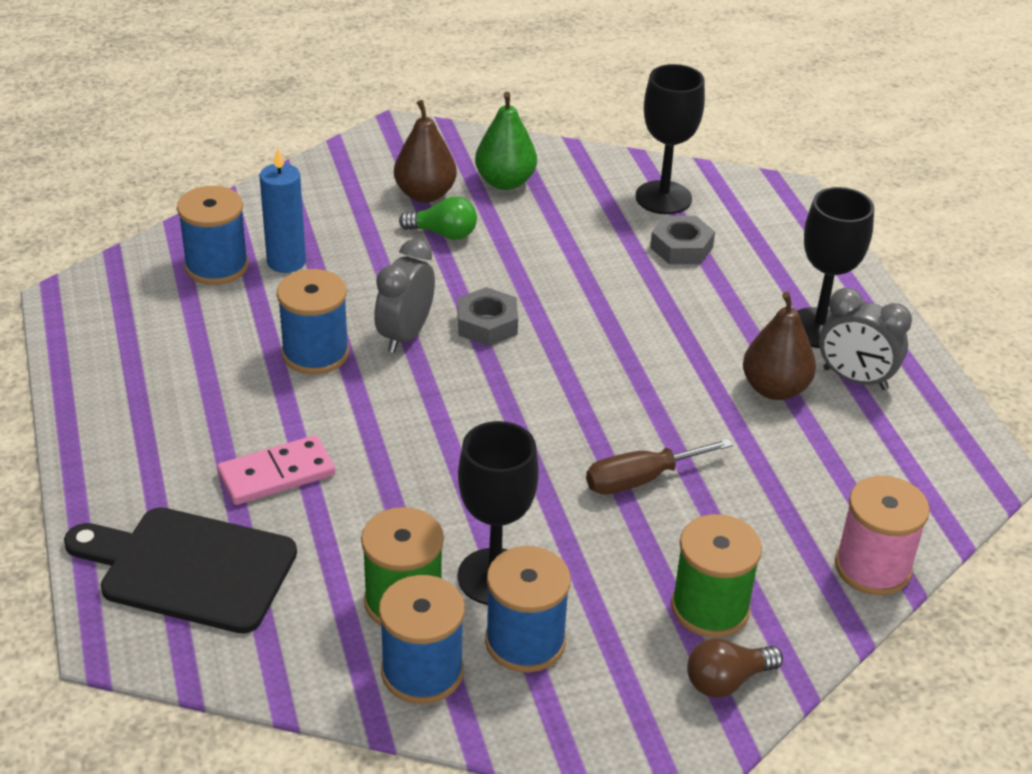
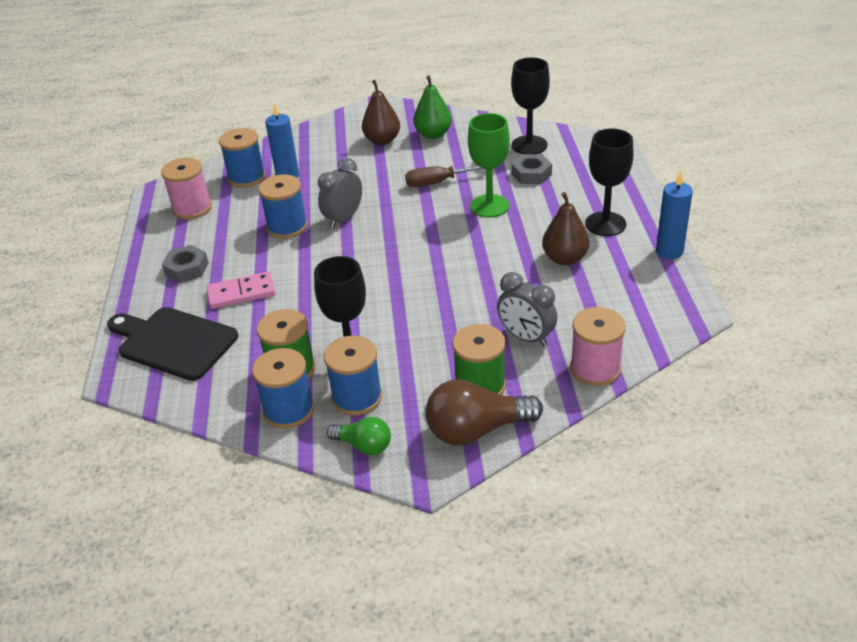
camera: 15 degrees right, 0 degrees up
(140, 326) = (192, 208): none -> pink spool
(443, 233) = (386, 163): green light bulb -> green light bulb (364, 445)
(487, 324) = (395, 214): grey nut -> grey nut (186, 269)
(633, 304) = (489, 206): none -> green goblet
(640, 479) = (460, 308): brown screwdriver -> brown screwdriver (436, 183)
(726, 681) = (476, 430): brown light bulb -> brown light bulb, size x1.72
(855, 379) = (620, 255): grey clock -> grey clock (526, 337)
(925, 369) = (669, 251): none -> blue candle

